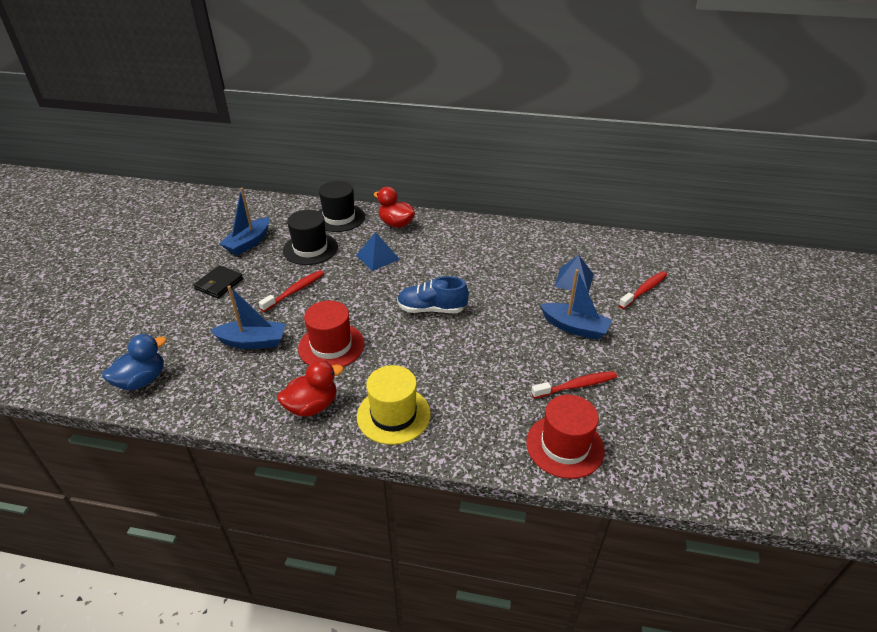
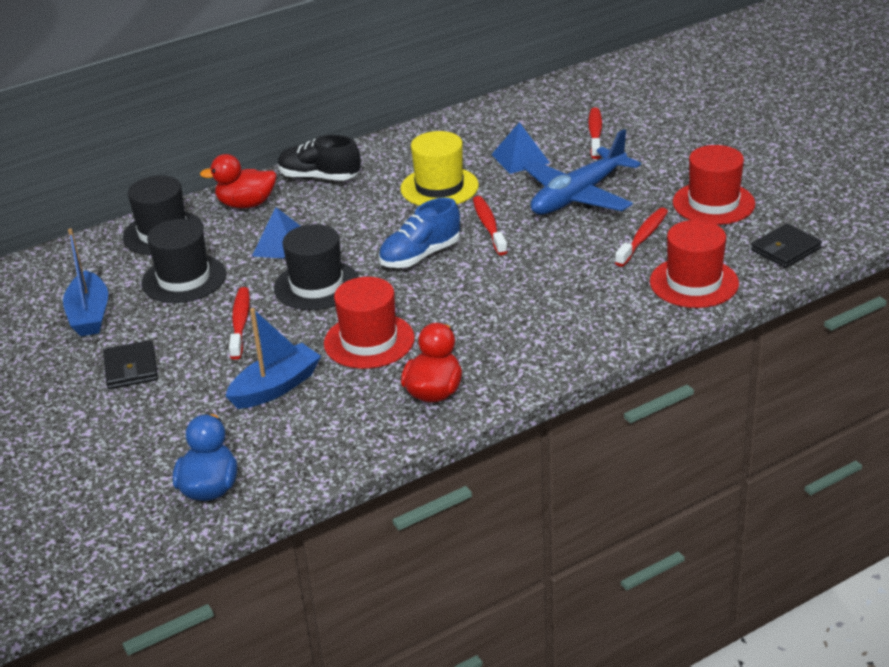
camera: 40 degrees left, 5 degrees down
(358, 293) = (316, 285): none -> black hat
(393, 415) = (521, 351): yellow hat -> yellow hat (439, 187)
(450, 229) = (319, 177): none -> black shoe
(494, 314) = (489, 226): none -> red toothbrush
(574, 327) = (578, 196): blue boat -> blue plane
(660, 392) = (713, 203): none -> red hat
(668, 468) = (785, 249): none -> black wallet

